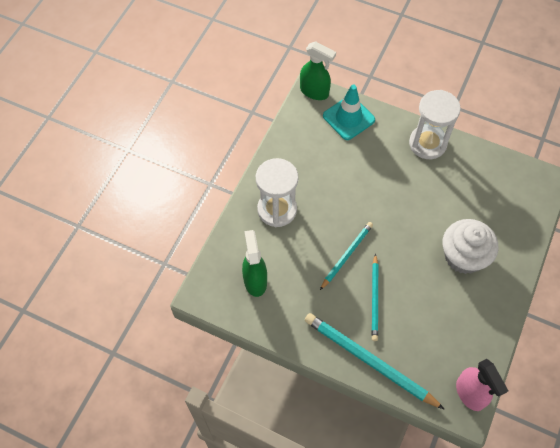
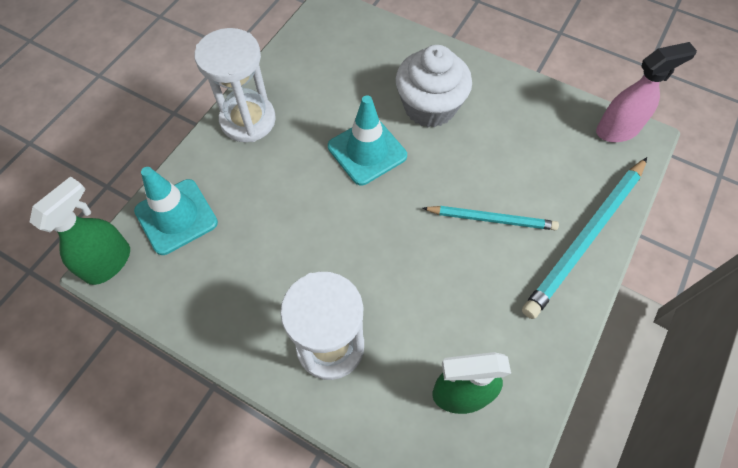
camera: 85 degrees left, 0 degrees up
(346, 255) = (421, 248): turquoise pencil -> none
(416, 218) = (367, 151): none -> turquoise traffic cone

